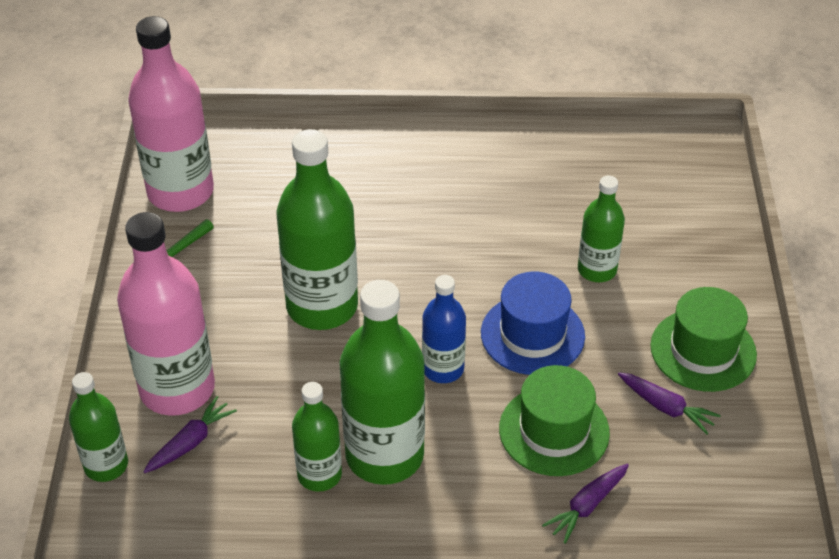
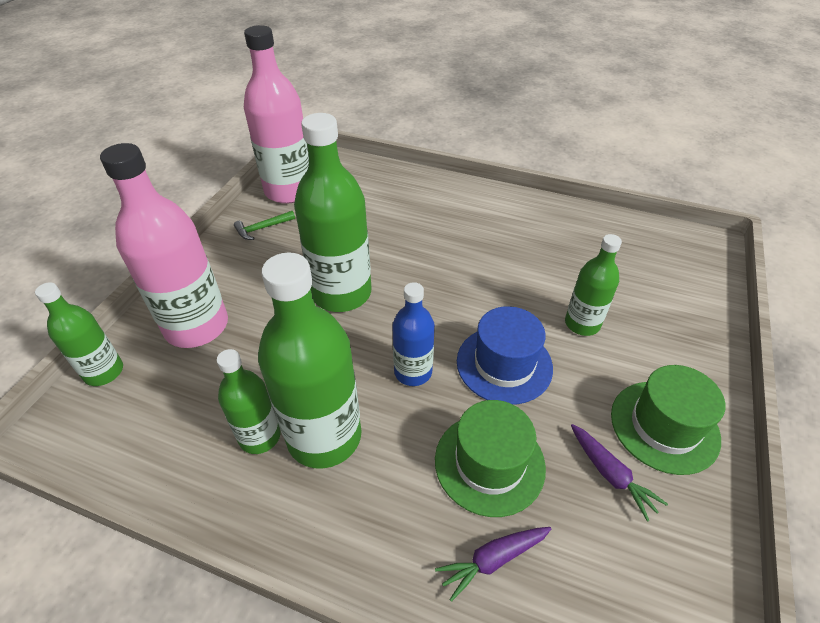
camera: 20 degrees right, 0 degrees up
(190, 442) = (177, 373): purple carrot -> none

